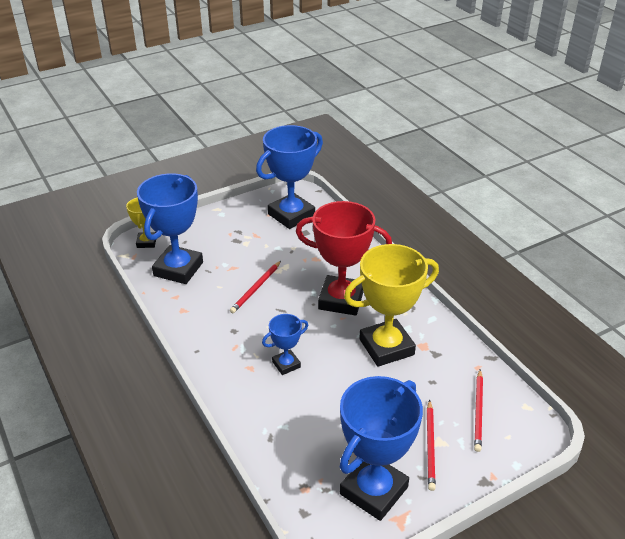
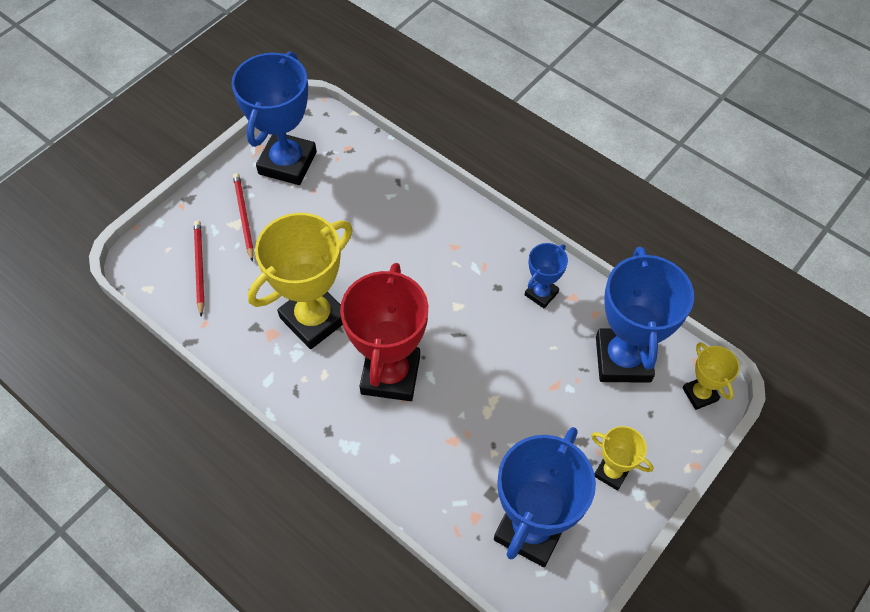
camera: 160 degrees right, 20 degrees up
(229, 224) = (611, 472): none -> yellow trophy
(256, 288) = (506, 358): red pencil -> none
(286, 364) = (418, 262): blue trophy -> blue trophy (541, 294)
(341, 300) = (391, 375): red trophy -> red trophy turned 75 degrees counterclockwise

